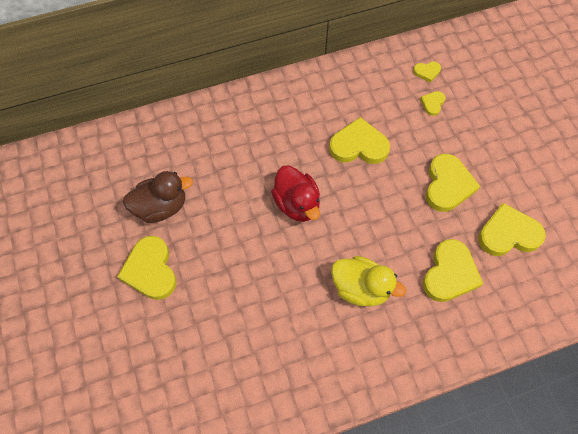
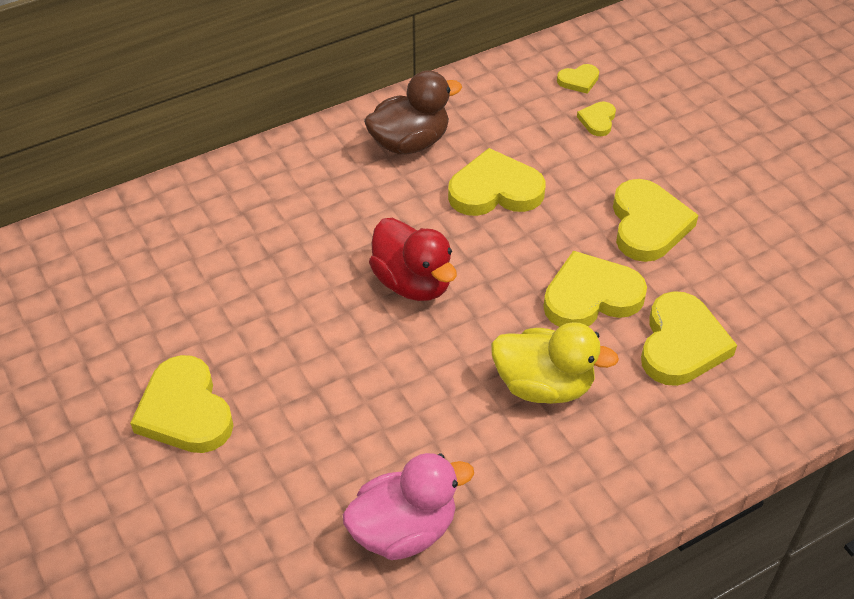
camera: 10 degrees left, 15 degrees down
(161, 207) = (186, 318): brown duck -> brown duck (410, 143)
(261, 371) = (404, 530): none -> pink duck
(508, 234) = (758, 277): yellow heart -> yellow heart (591, 296)

